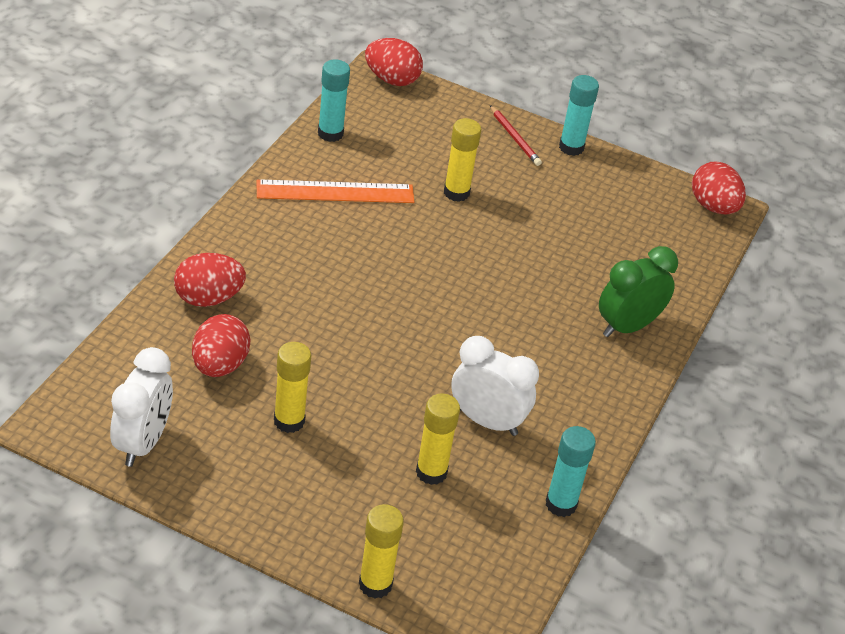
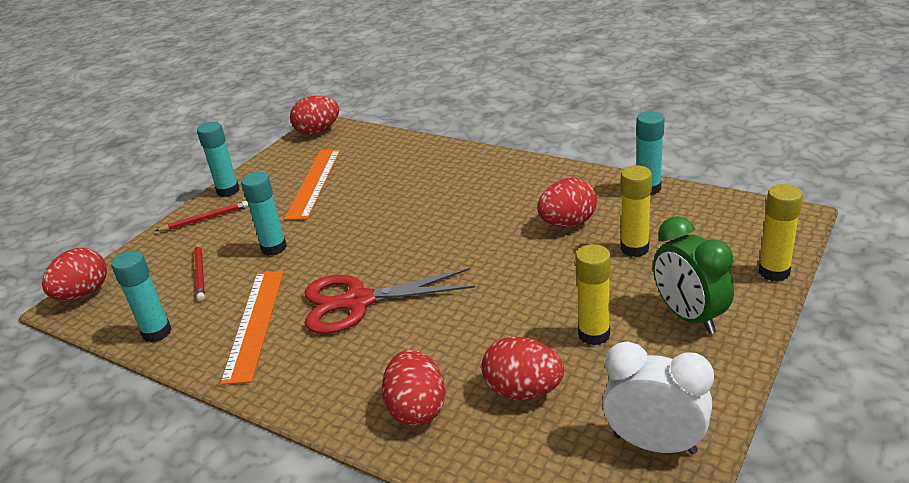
camera: 75 degrees left, 10 degrees down
(360, 257) = (358, 302): none -> red scissors
(417, 147) = (200, 273): none -> red pencil
(456, 193) = (274, 248): yellow glue stick -> turquoise glue stick
(487, 421) = (568, 223): white clock -> red egg
(585, 212) = (314, 183): none -> orange ruler
(627, 326) = (451, 164): green clock -> green clock (689, 317)

